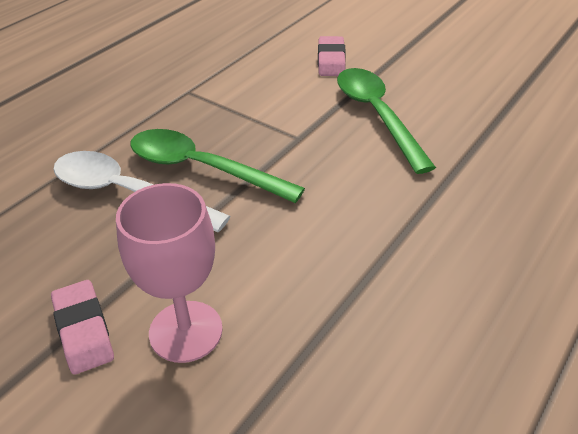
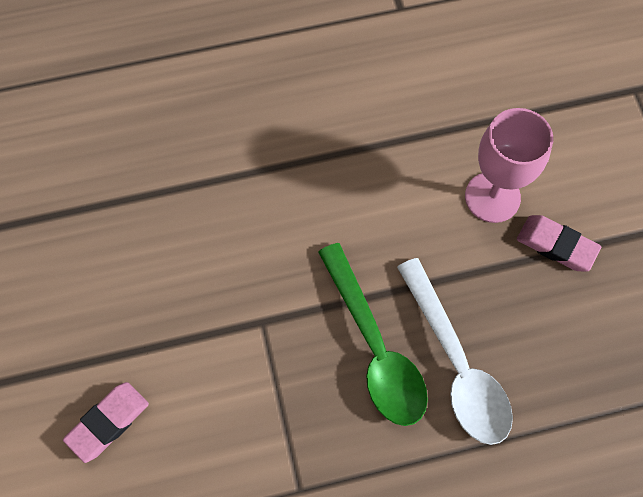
camera: 140 degrees left, 25 degrees up
(83, 330) = (556, 245): pink eraser -> pink eraser turned 75 degrees counterclockwise
(377, 116) = (167, 295): green spoon -> none

